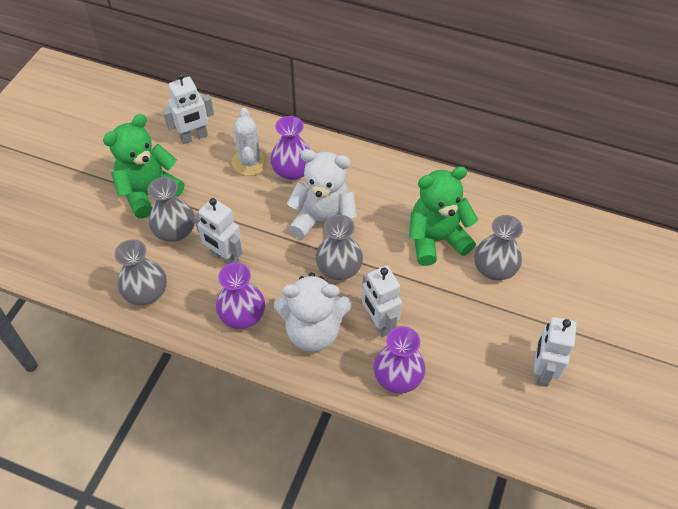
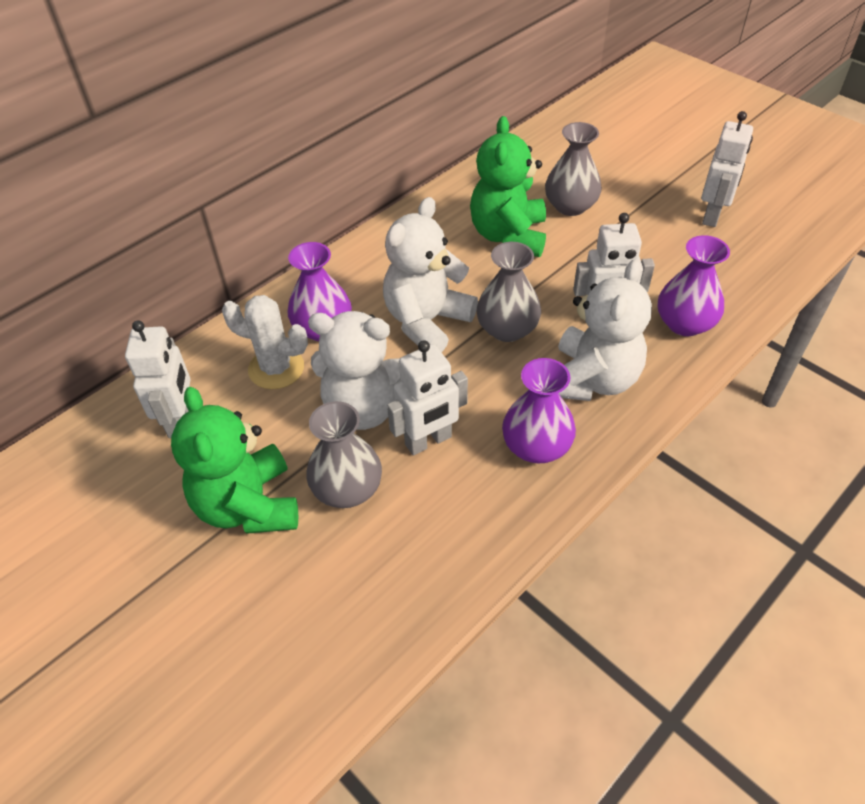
camera: 65 degrees left, 5 degrees down
(146, 292) = (443, 555): grey vase -> none
(237, 217) = (365, 408): none -> white teddy bear
(542, 371) = (712, 215): white robot -> white robot turned 105 degrees counterclockwise

